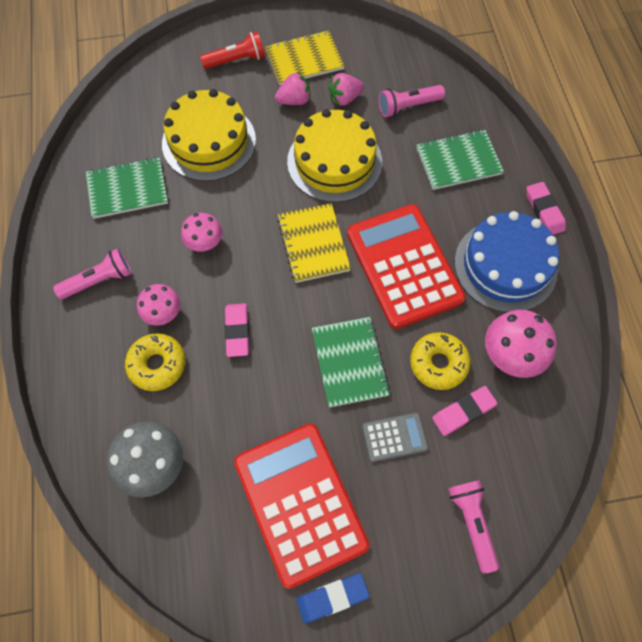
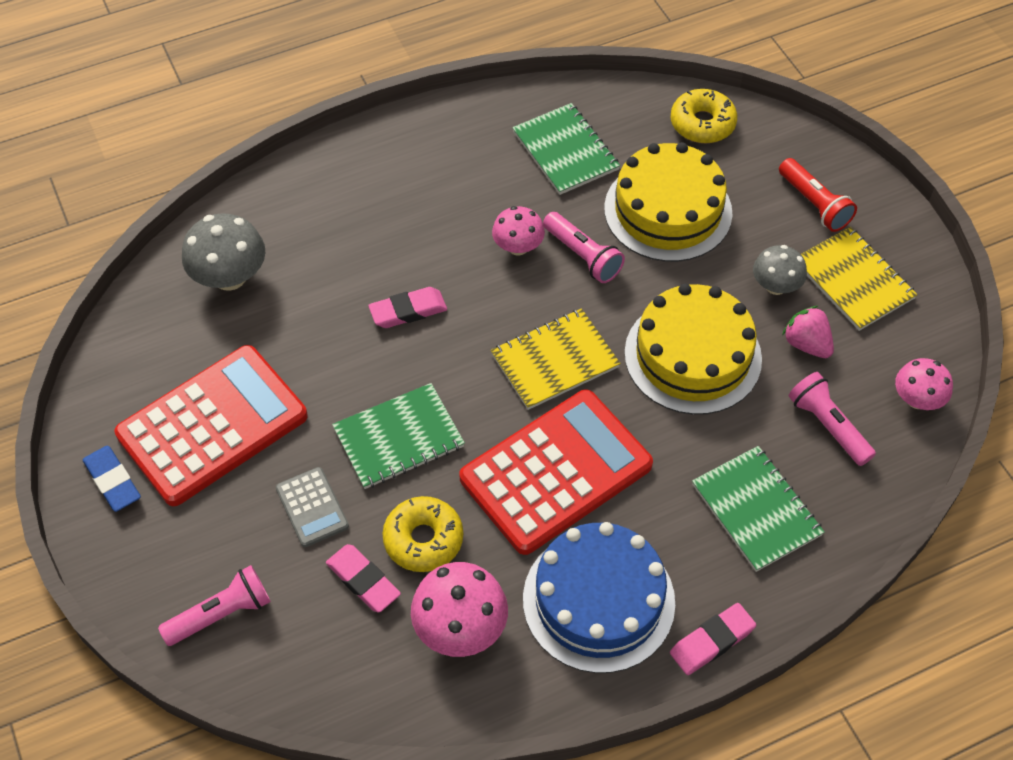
camera: 75 degrees right, 10 degrees down
(99, 280) = (434, 162): pink flashlight -> pink flashlight (582, 256)
(157, 365) = (345, 246): yellow donut -> yellow donut (702, 123)
(163, 313) = (411, 233): pink mushroom -> pink mushroom (917, 399)
(294, 100) = (775, 286): pink strawberry -> grey mushroom

